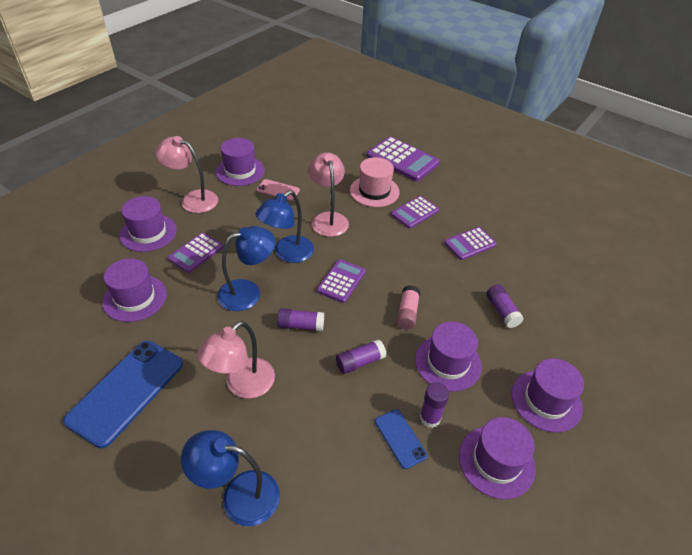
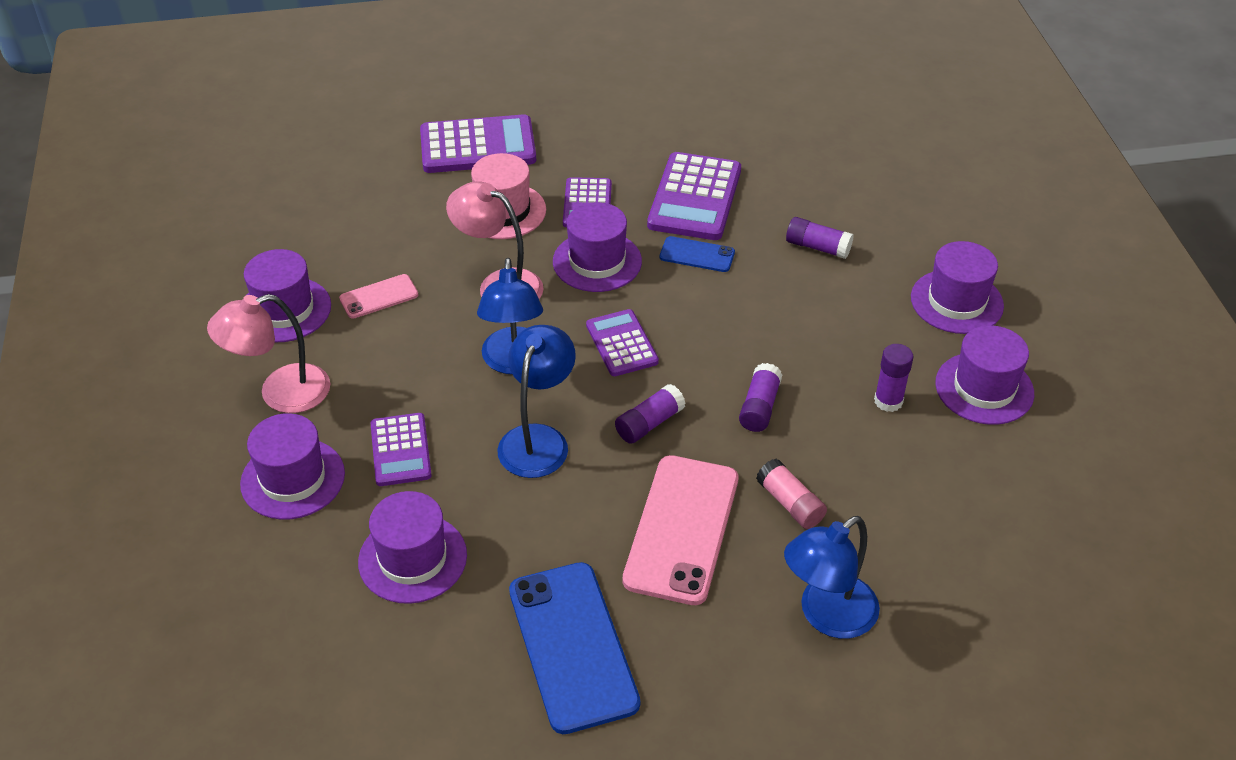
camera: 45 degrees left, 0 degrees up
(242, 385) = (682, 529): pink lamp -> pink phone
(400, 438) = (888, 441): blue phone -> blue phone (697, 255)
(407, 313) = (735, 321): pink glue stick -> pink glue stick (790, 503)
(448, 362) = (836, 338): purple hat -> purple hat (597, 261)
(469, 244) = (694, 198): purple calculator -> purple calculator, size x1.63

